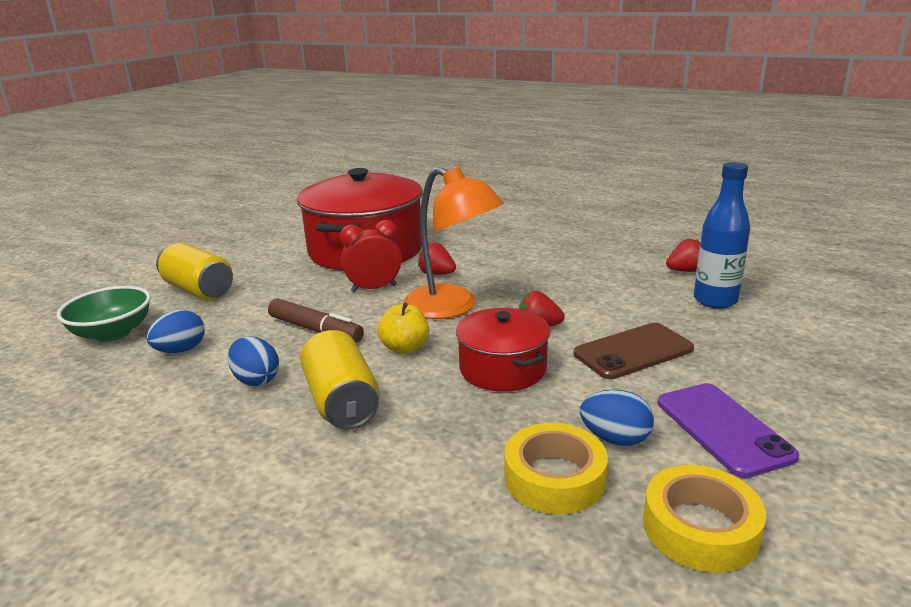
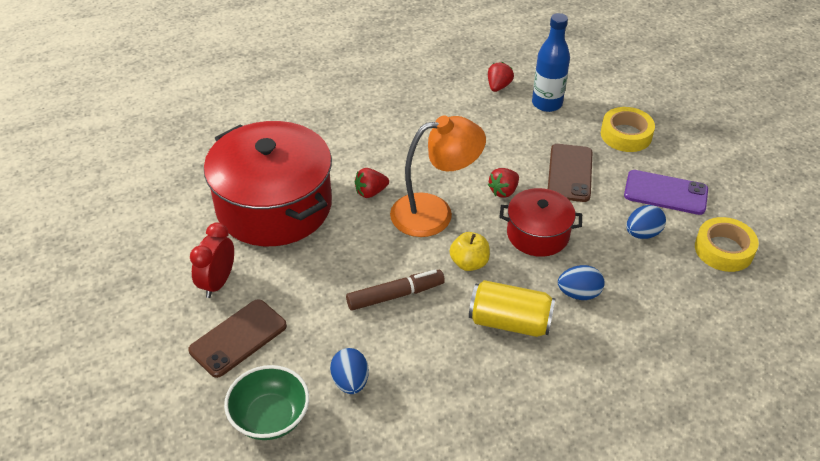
camera: 55 degrees left, 20 degrees up
(198, 290) = (238, 338): yellow can -> brown phone
(256, 380) = (440, 353): blue egg -> blue egg (579, 294)
(374, 288) = (358, 236): red clock -> red clock (217, 283)
(554, 478) = (655, 274): yellow tape -> yellow tape (626, 135)

